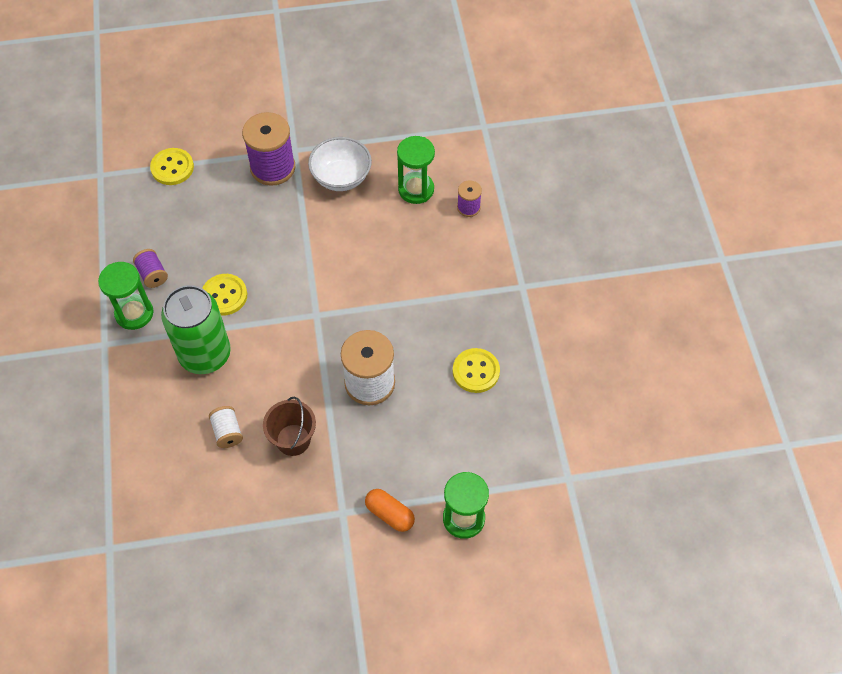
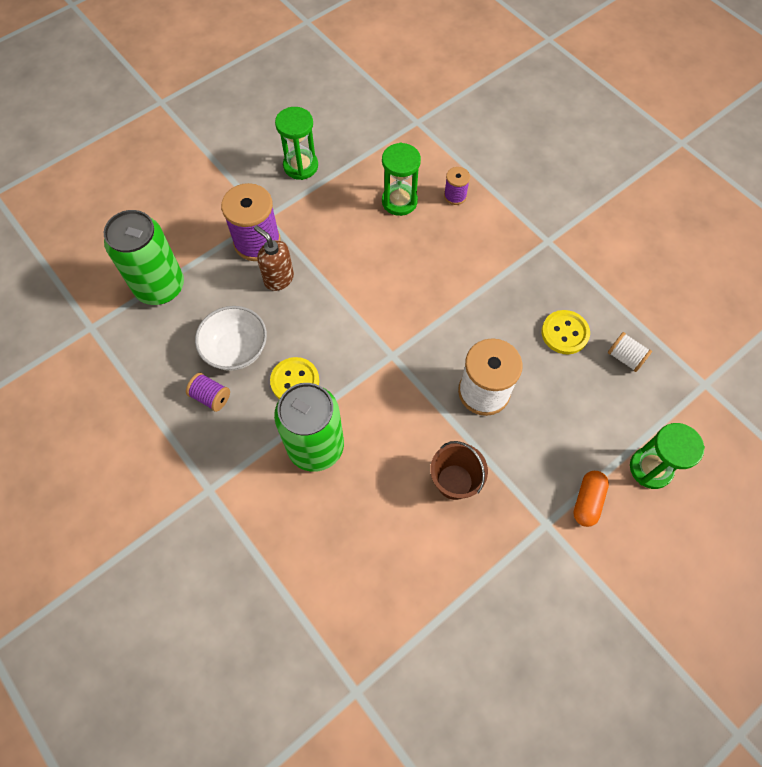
camera: 30 degrees left, 5 degrees up
(134, 313) = (218, 444): green hourglass -> green hourglass (300, 166)
(172, 168) = (160, 287): yellow button -> green can
(227, 432) = (389, 509): white spool -> white spool (625, 357)
(269, 206) = (278, 278): none -> brown soap dispenser
(341, 177) = (326, 221): white bowl -> white bowl (236, 350)
(389, 514) = (587, 501): orange capsule -> orange capsule turned 75 degrees counterclockwise

